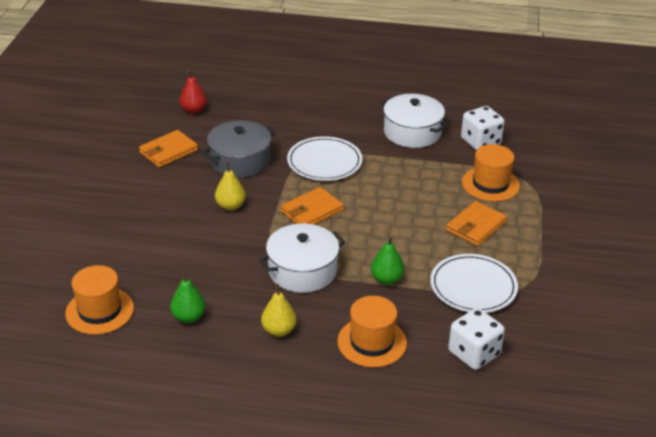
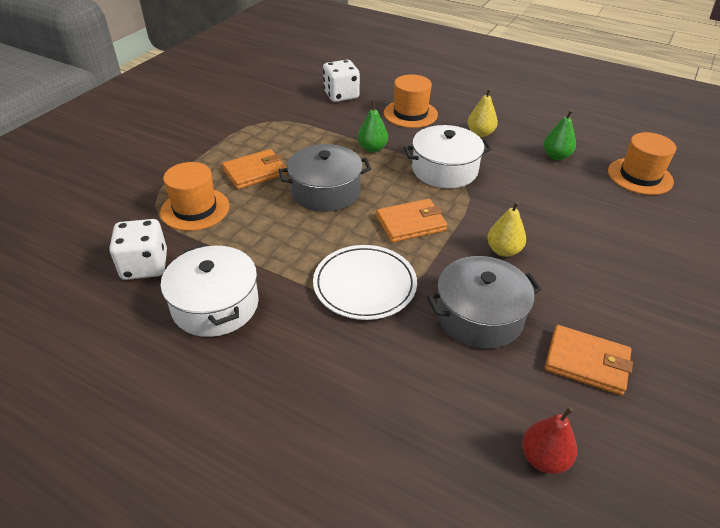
camera: 160 degrees left, 5 degrees up
(168, 151) = (586, 362): orange wallet -> orange wallet turned 45 degrees clockwise
(399, 222) = (325, 191): none -> grey pot
(473, 287) = (304, 129): white plate -> none

